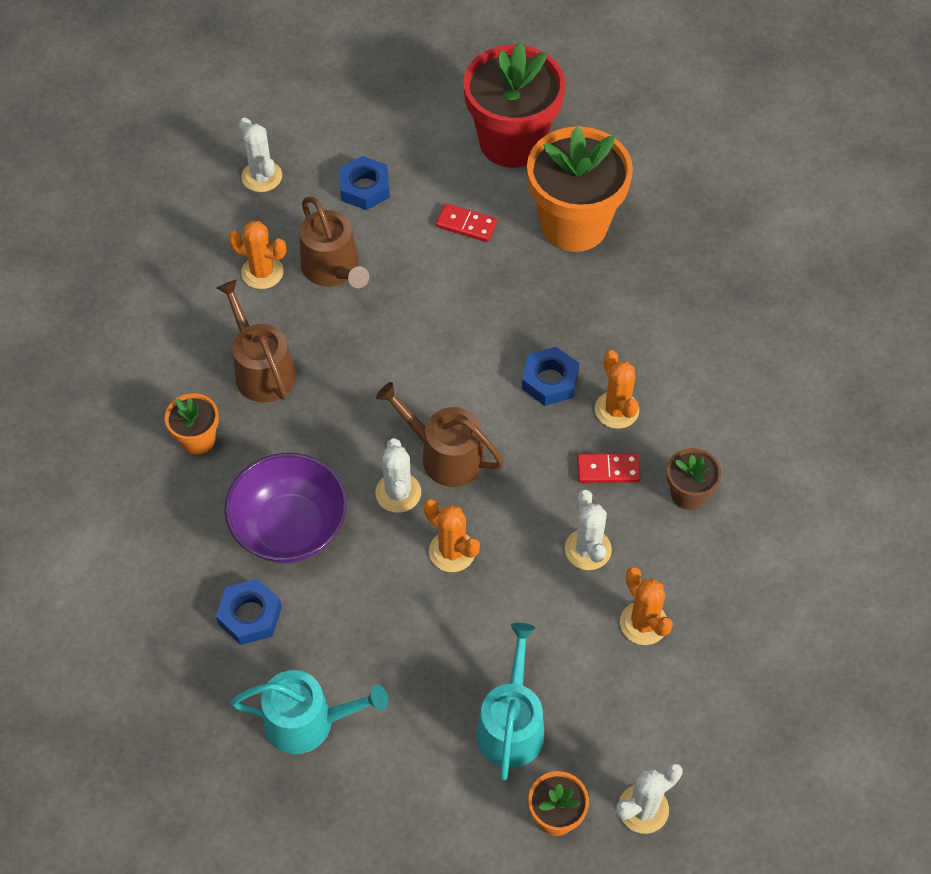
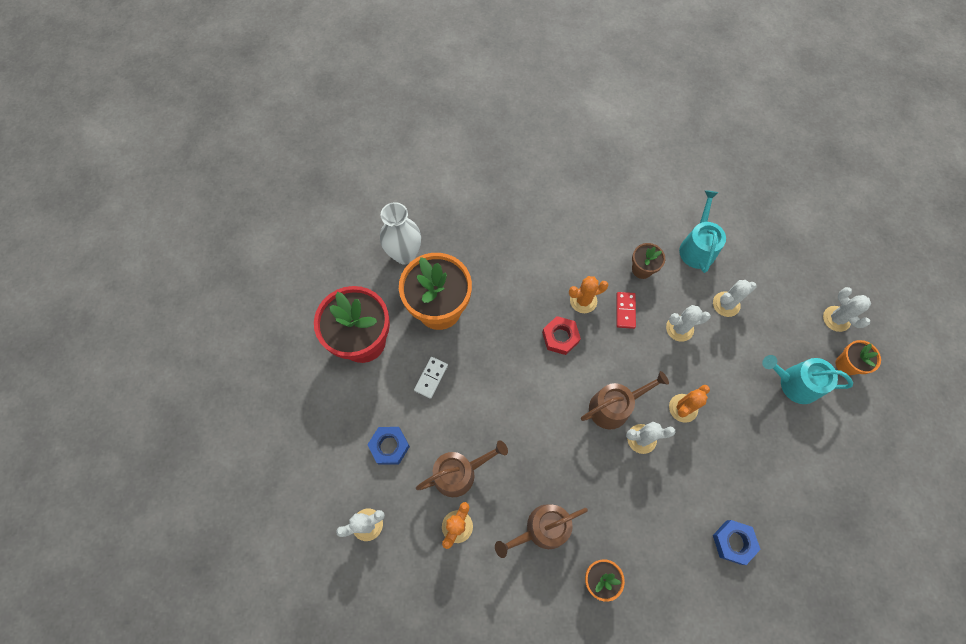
camera: 85 degrees left, 10 degrees up
(290, 528) = (668, 512): purple bowl -> none
(308, 721) = (803, 505): turquoise watering can -> turquoise watering can (697, 247)
(445, 455) = (614, 406): brown watering can -> brown watering can turned 150 degrees counterclockwise
(466, 224) = (431, 378): red domino -> white domino
(550, 381) = (560, 337): blue nut -> red nut
(643, 623) = (726, 304): orange cactus -> white cactus
(656, 174) = (405, 254): none -> white vase

